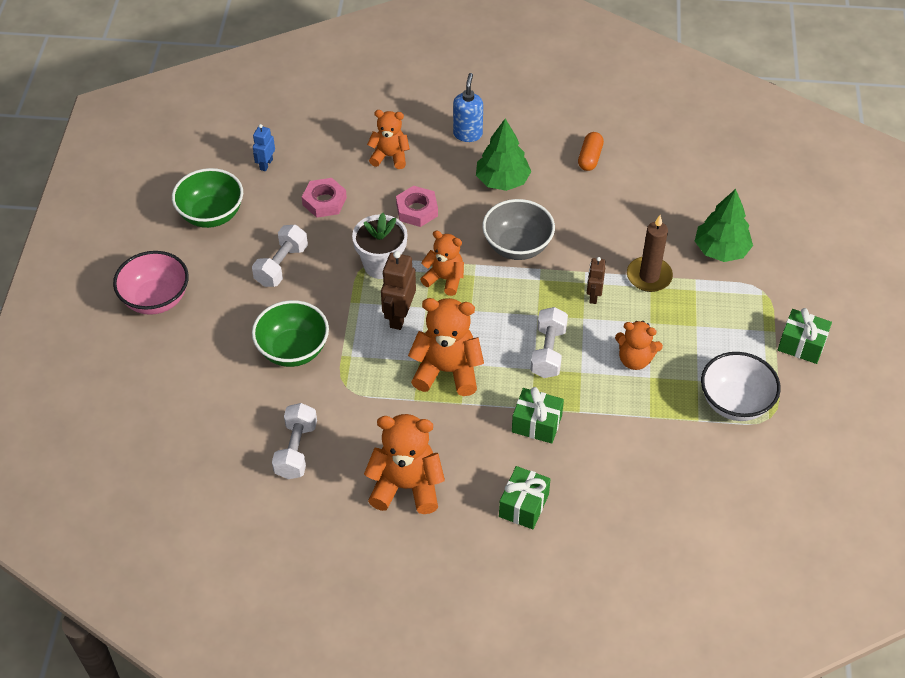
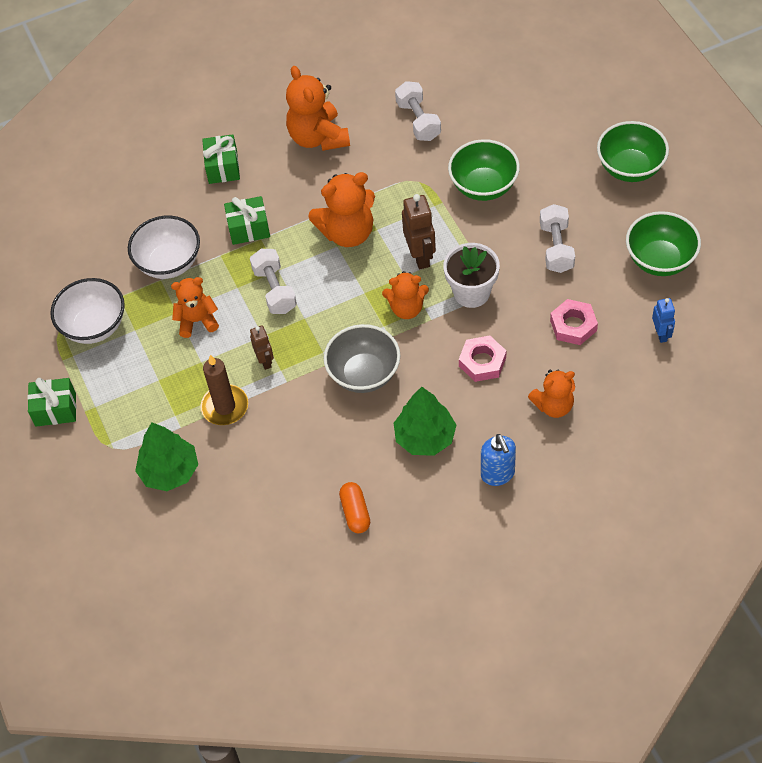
camera: 155 degrees right, 5 degrees up
(156, 299) = (630, 168): pink bowl -> green bowl
(406, 486) = (318, 137): orange teddy bear -> orange teddy bear turned 90 degrees clockwise
(633, 429) = (169, 263): none -> white bowl

